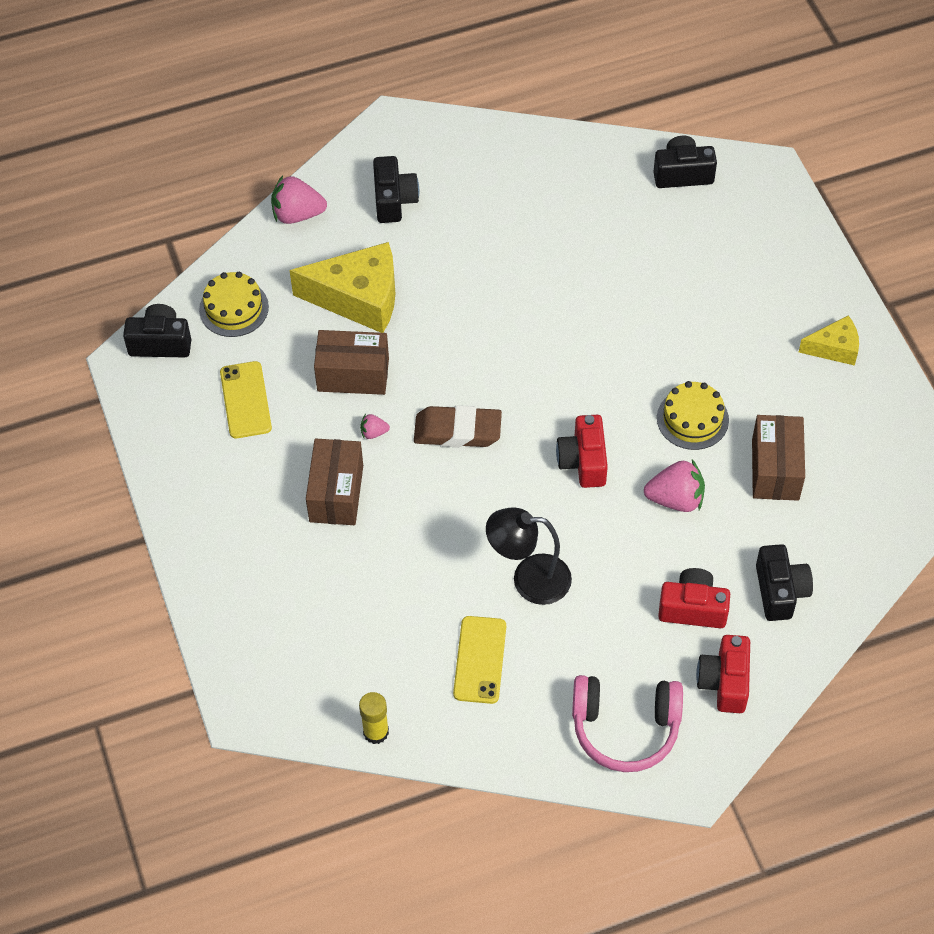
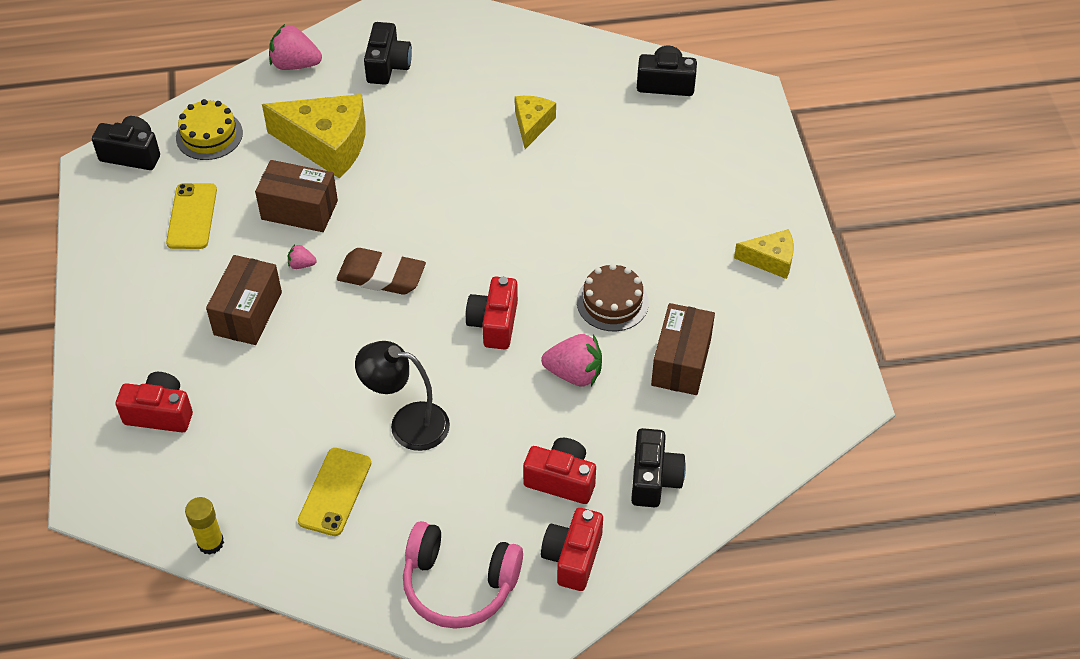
camera: 10 degrees right, 5 degrees down
(283, 612) = (160, 413): none -> red camera
(560, 242) = (532, 125): none -> yellow cheese
(692, 419) = (612, 302): yellow cake -> brown cake

